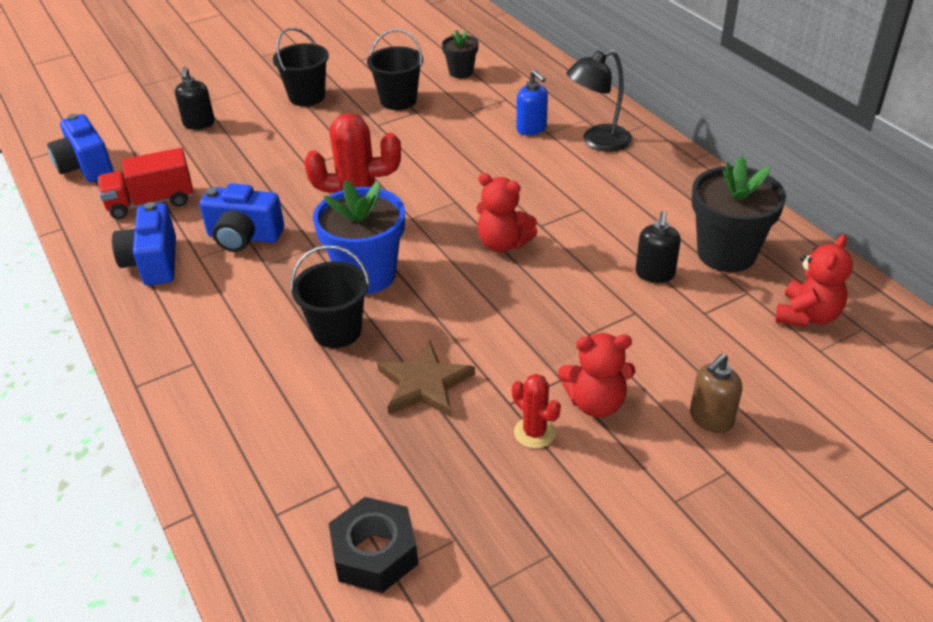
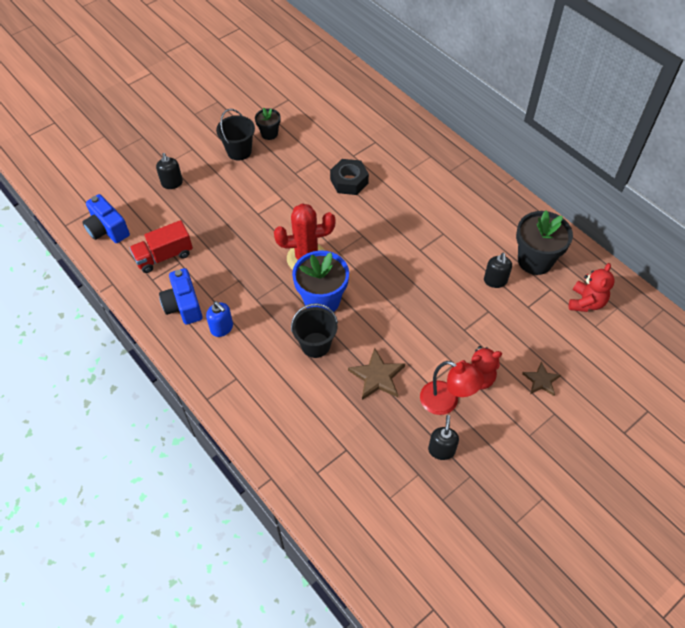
camera: 10 degrees left, 15 degrees up
(244, 237) = (235, 278): blue camera -> none
(375, 553) = (377, 488): black nut -> black nut (349, 181)
(398, 100) = (303, 149): black bucket -> none
(461, 72) = (339, 119): black flower pot -> black flower pot (269, 134)
(503, 244) = (400, 267): red teddy bear -> none
(507, 505) = (441, 450): none -> black soap dispenser
(531, 129) = (398, 168): blue soap dispenser -> blue soap dispenser (222, 328)
(534, 432) = (446, 402): red cactus -> red lamp
(597, 141) = (442, 175): black lamp -> none
(710, 419) = (541, 380): brown soap dispenser -> brown star

